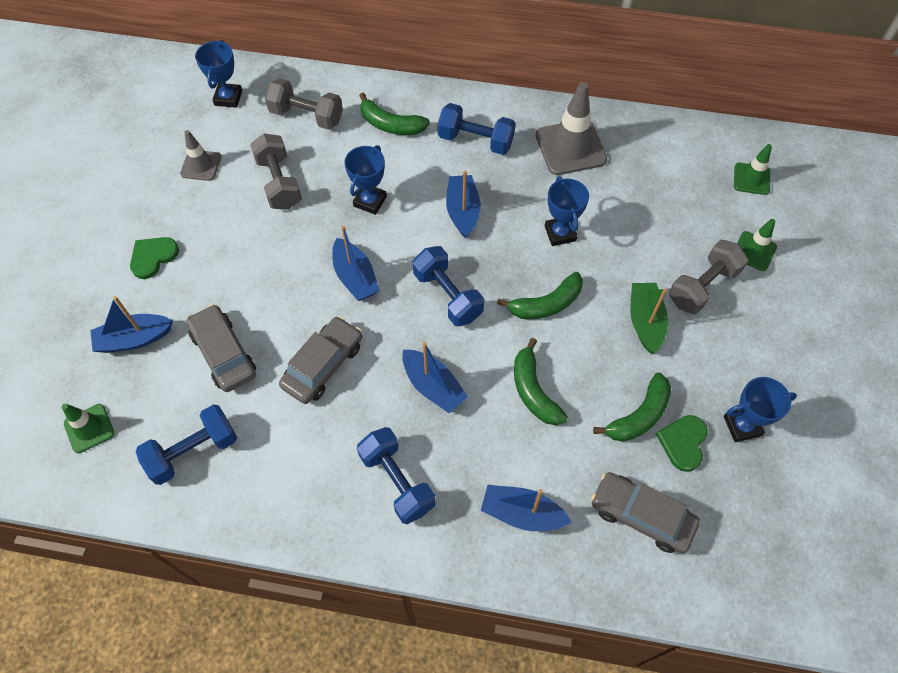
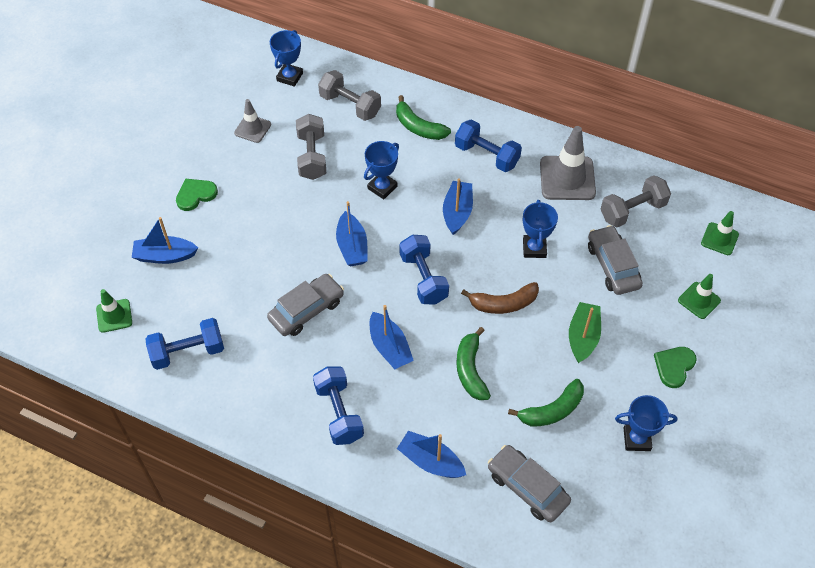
camera: 15 degrees right, 5 degrees down
(224, 353) = (231, 283): grey car -> grey car (613, 266)
(546, 304) = (503, 304): green banana -> brown banana
(683, 442) = (582, 440): green heart -> green heart (674, 366)
(702, 286) = (643, 319): grey dumbbell -> grey dumbbell (632, 210)

